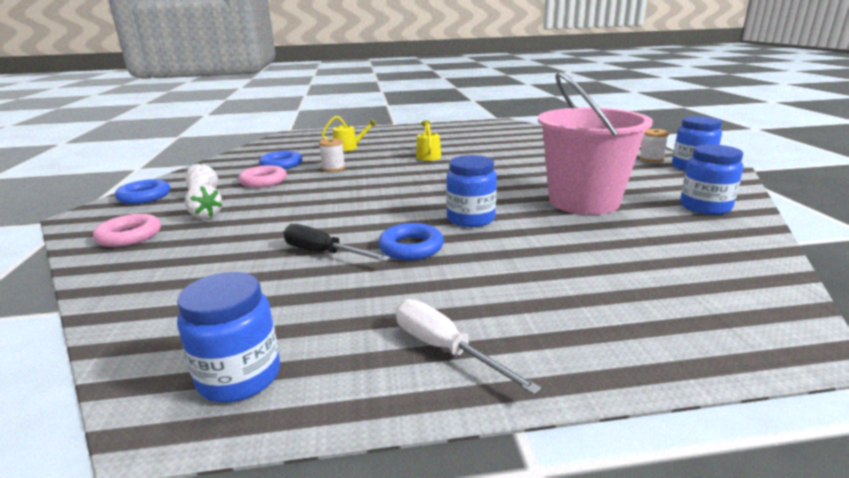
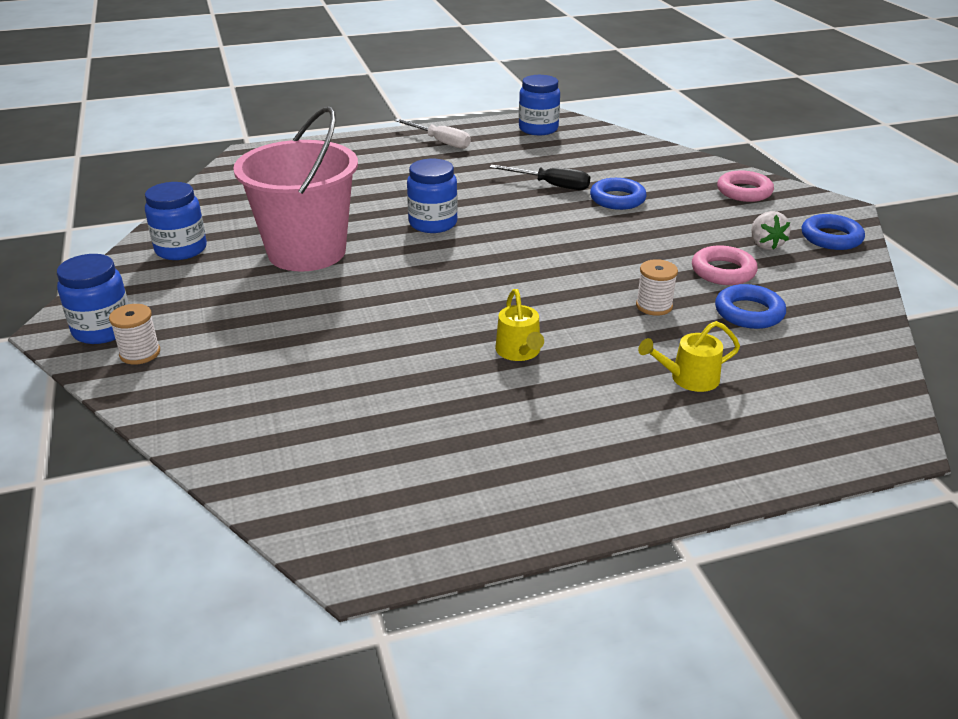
camera: 170 degrees right, 10 degrees up
(205, 216) = (709, 214): white strawberry -> none
(411, 247) = (481, 193): blue ring -> blue ring (617, 199)

